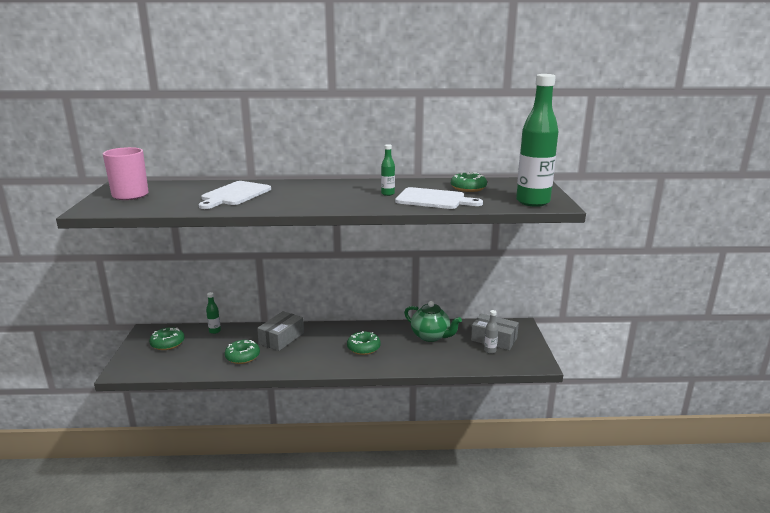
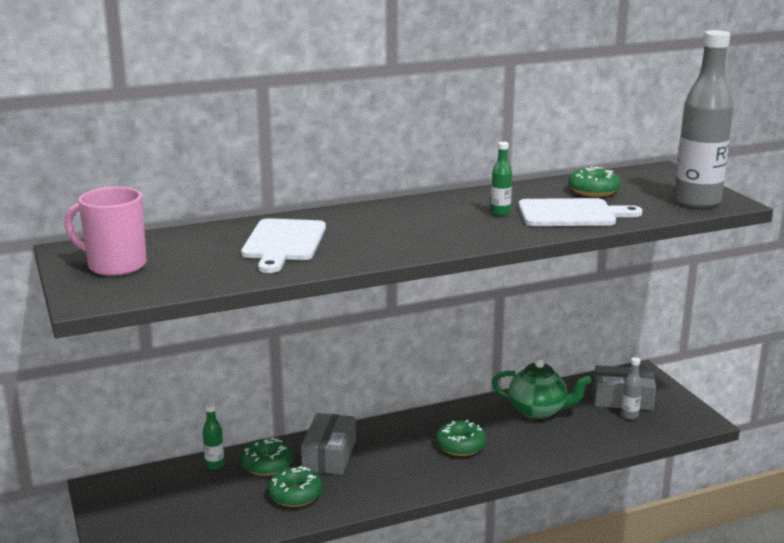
camera: 20 degrees left, 0 degrees up
(167, 343) = (155, 499): green donut -> green donut (267, 464)
(533, 202) = (697, 201): green bottle -> grey bottle

